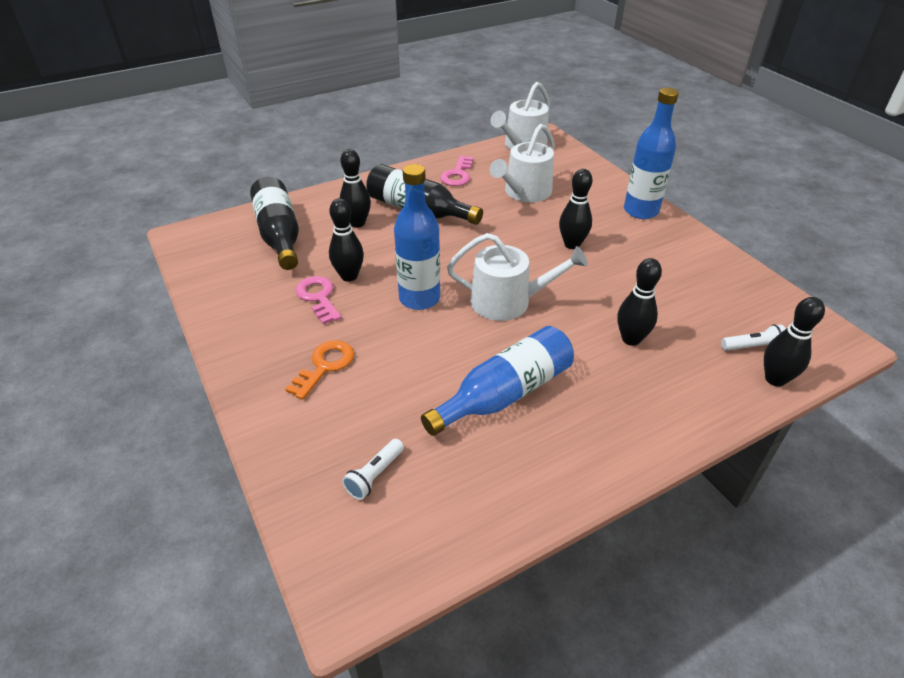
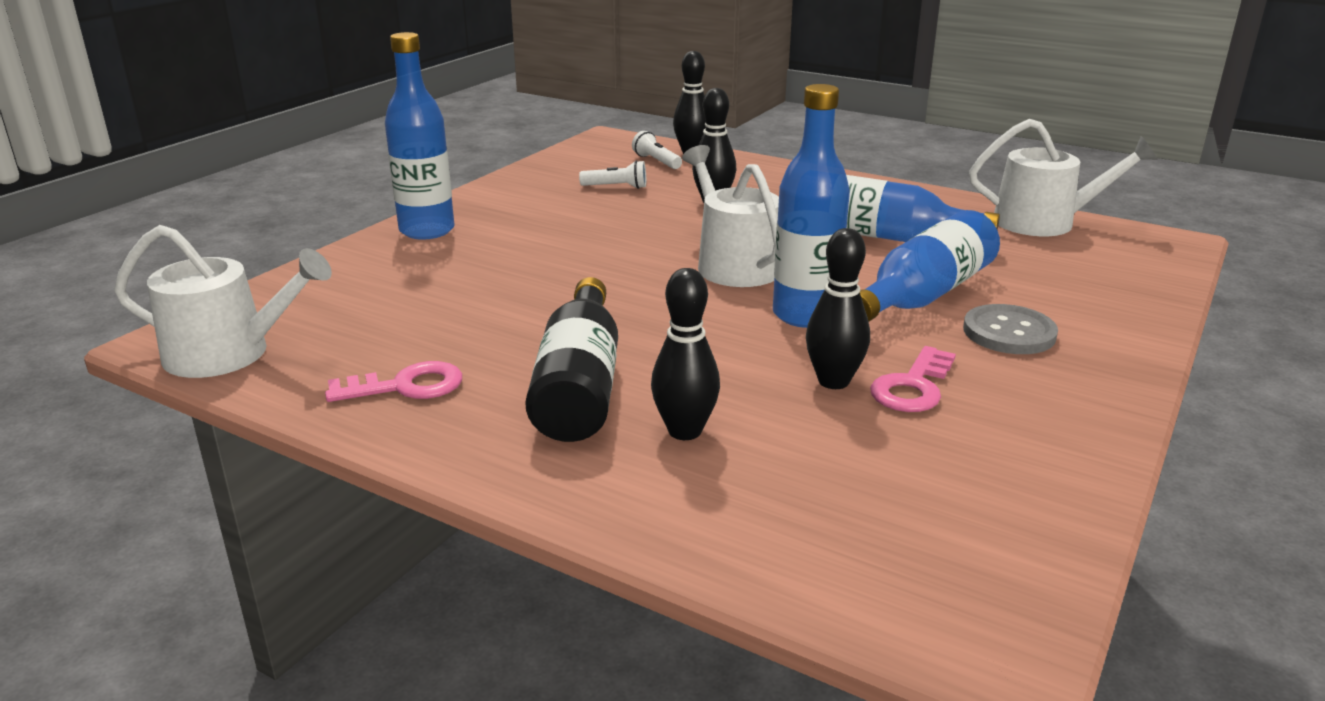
camera: 120 degrees left, 15 degrees down
(279, 235) = (823, 504): black bottle -> none
(325, 366) = (1009, 332): orange key -> grey button
(375, 475) = (1069, 262): white flashlight -> white flashlight (616, 187)
(399, 359) = (924, 295): none -> blue bottle
(524, 192) = (433, 312): white watering can -> white watering can (1044, 222)
(572, 244) = (560, 254): black bowling pin -> none

